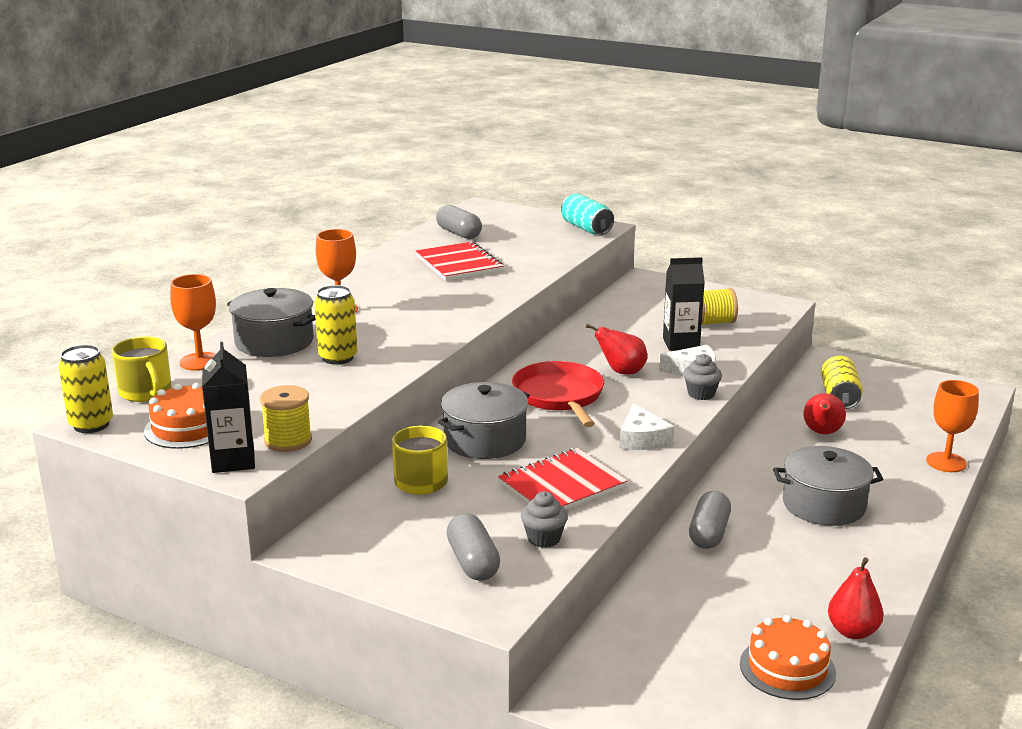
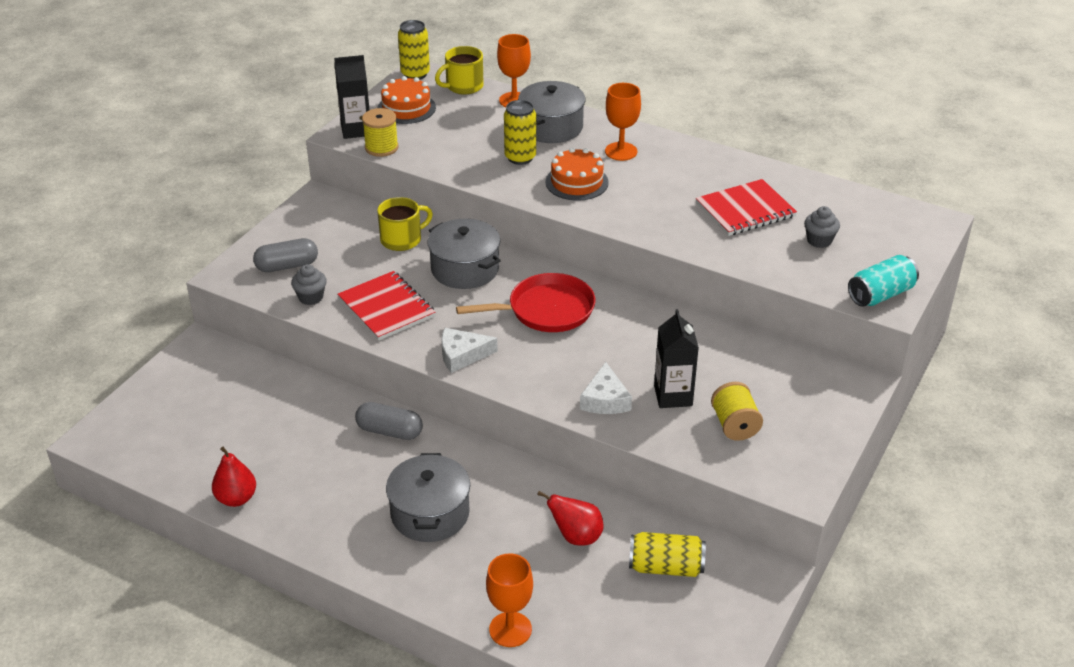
camera: 90 degrees right, 15 degrees up
(459, 233) = (837, 208): grey capsule -> none
(621, 372) = (600, 350): red pear -> none
(701, 394) = (552, 399): grey cupcake -> grey cupcake (819, 240)
(787, 668) = (202, 454): orange cake -> orange cake (577, 182)

